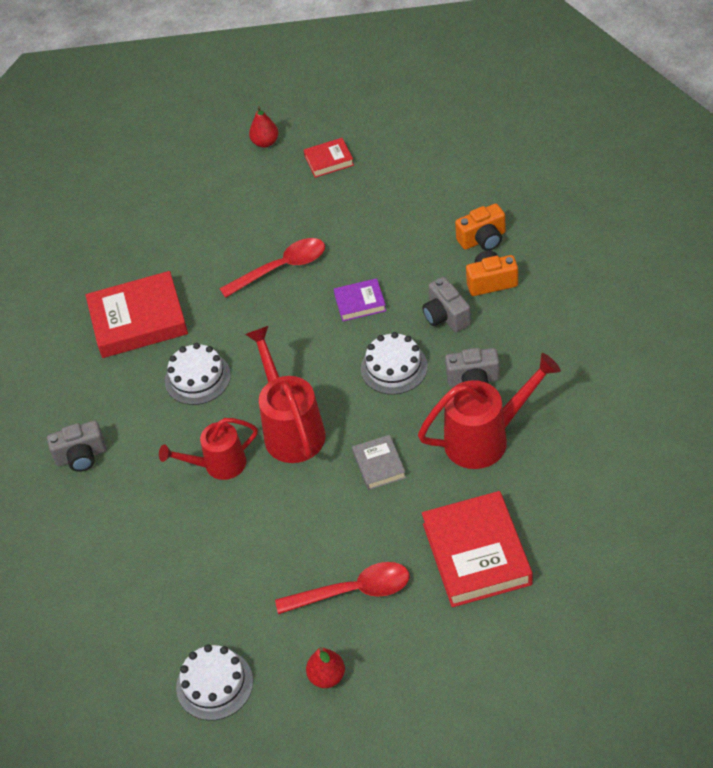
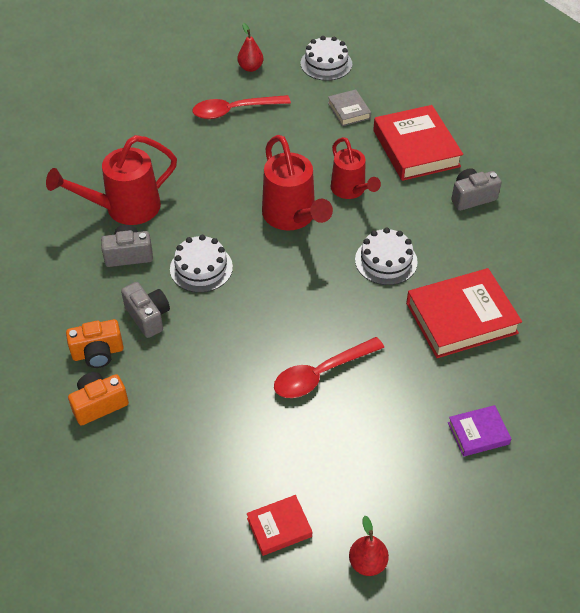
camera: 170 degrees right, 0 degrees up
(219, 465) = (350, 190): red watering can -> red watering can turned 90 degrees clockwise
(360, 303) = (234, 332): purple book -> purple book (478, 433)
(379, 465) = (215, 189): grey book -> grey book (349, 110)
(476, 554) = (142, 132): red book -> red book (416, 148)

